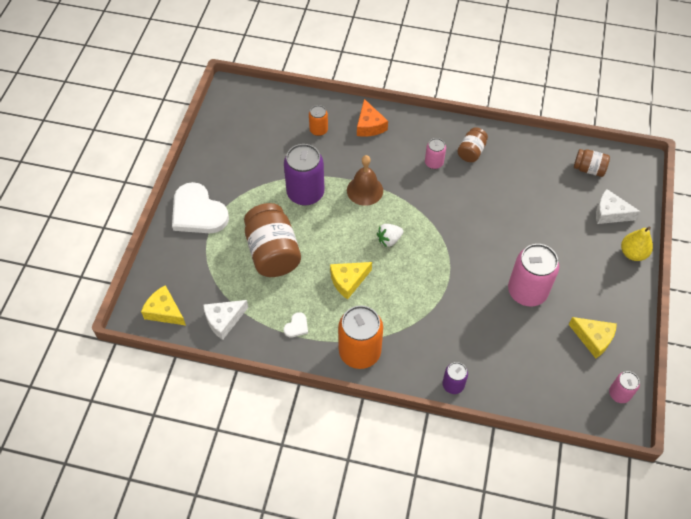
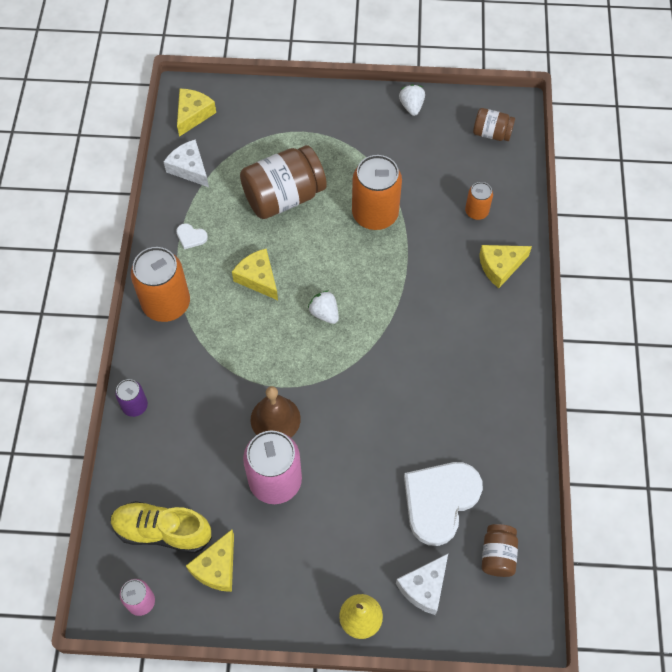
camera: 80 degrees right, 5 degrees up
(198, 212) = (324, 115): white heart -> white heart (440, 501)
(207, 152) = (411, 106): none -> white strawberry
(305, 193) = (375, 214): purple can -> orange can
(365, 190) = (394, 276): brown bell -> brown bell (275, 419)
(369, 125) = (500, 267): orange cheese -> yellow cheese
(434, 163) = (457, 350): pink can -> none
(471, 152) = (488, 394): brown jar -> brown jar (491, 133)
(563, 373) = (162, 531): none -> yellow shoe
(610, 213) = (424, 587): white cheese -> white cheese turned 150 degrees counterclockwise

